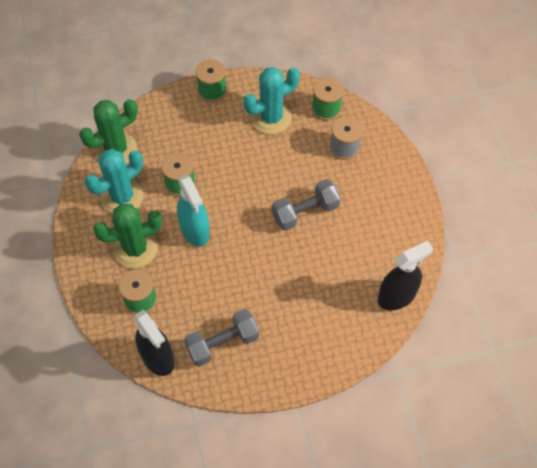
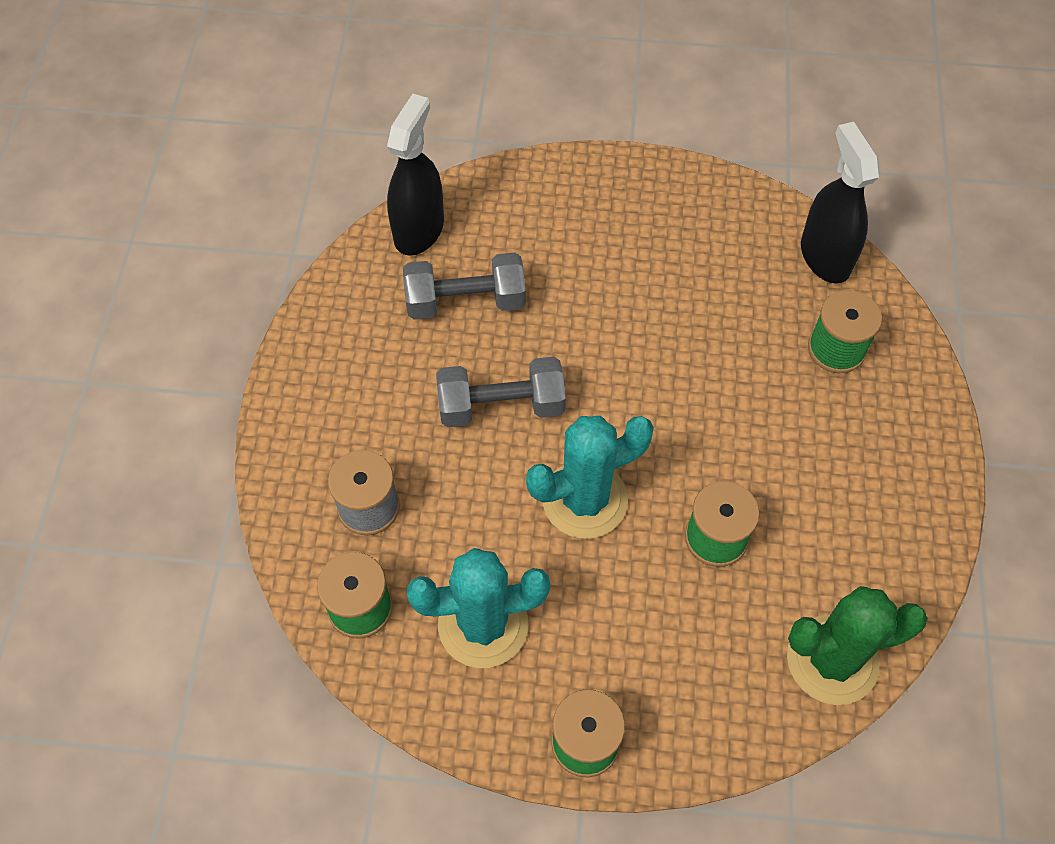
camera: 160 degrees left, 0 degrees up
(122, 197) = (837, 547): turquoise cactus -> turquoise cactus (584, 500)
(135, 249) = (829, 437): green cactus -> none
(195, 230) = (712, 436): turquoise spray bottle -> none
(222, 343) = (717, 246): grey dumbbell -> grey dumbbell (465, 301)
(396, 296) = (419, 230): black spray bottle -> black spray bottle turned 120 degrees clockwise

